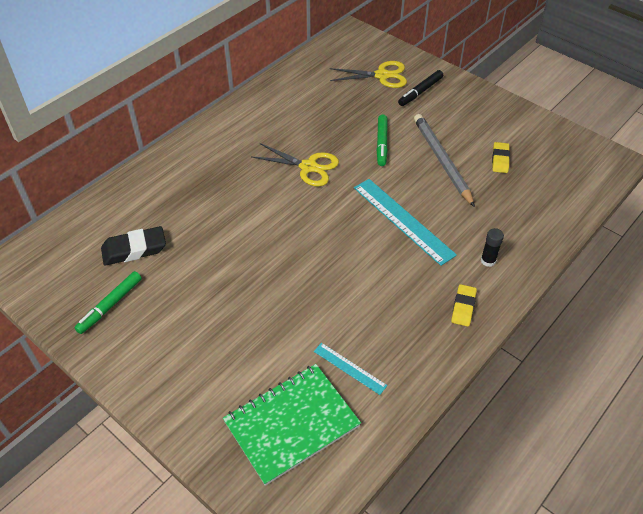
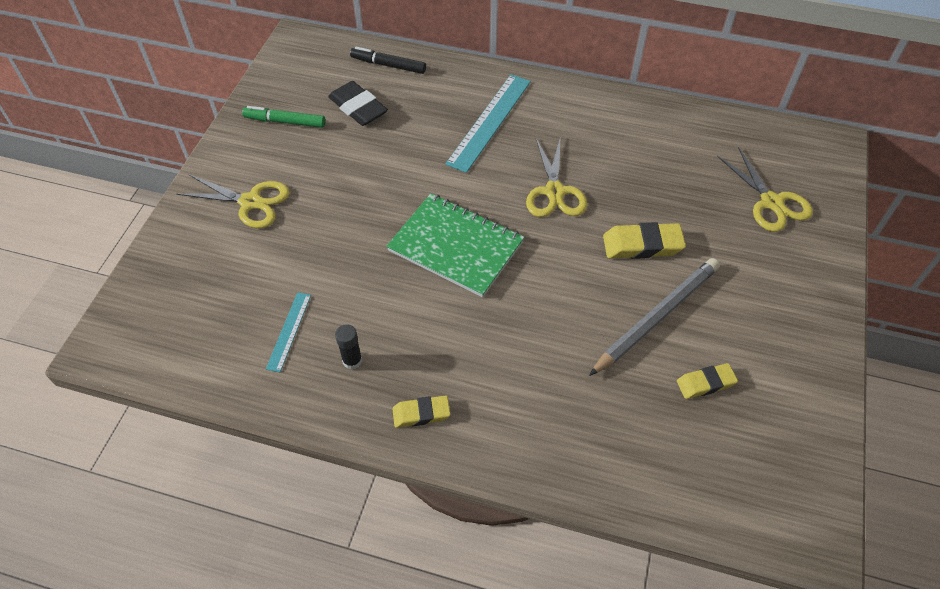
camera: 65 degrees right, 5 degrees up
(192, 358) = (251, 202): none -> yellow scissors
(292, 424) = (205, 307): green notebook -> green notebook (455, 246)
(381, 144) = (642, 245): green marker -> yellow eraser
(403, 220) = (525, 309): turquoise ruler -> turquoise ruler (490, 121)
(420, 92) = (773, 252): black marker -> black marker (388, 65)
(488, 261) = (510, 420): black glue stick -> black glue stick (352, 360)

